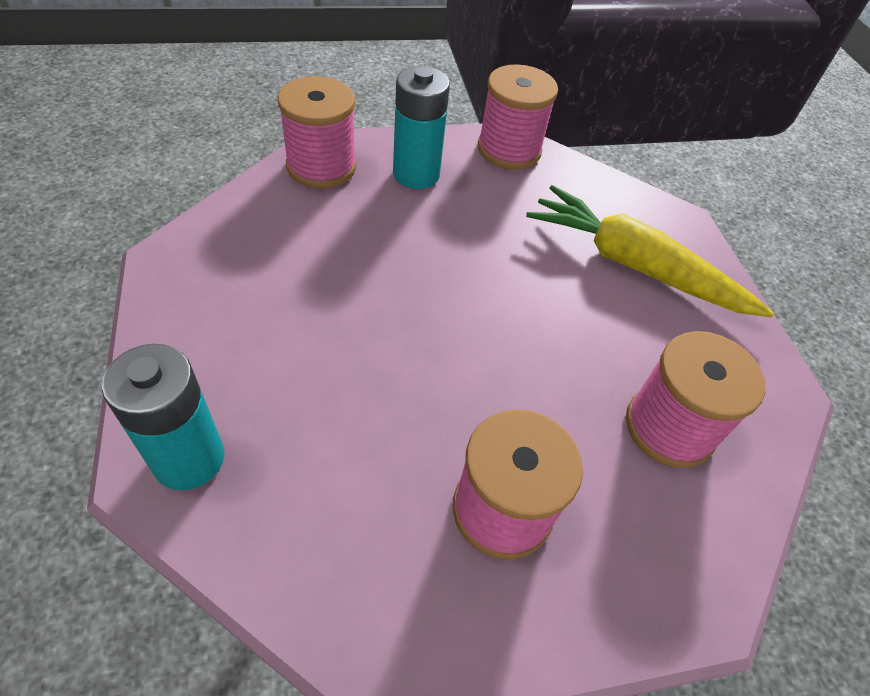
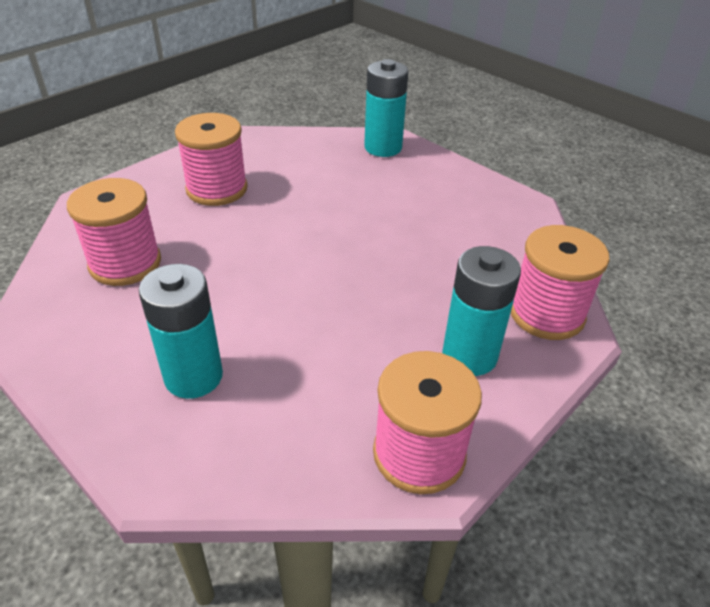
camera: 150 degrees right, 10 degrees down
(635, 266) = (193, 376): yellow carrot -> turquoise battery

